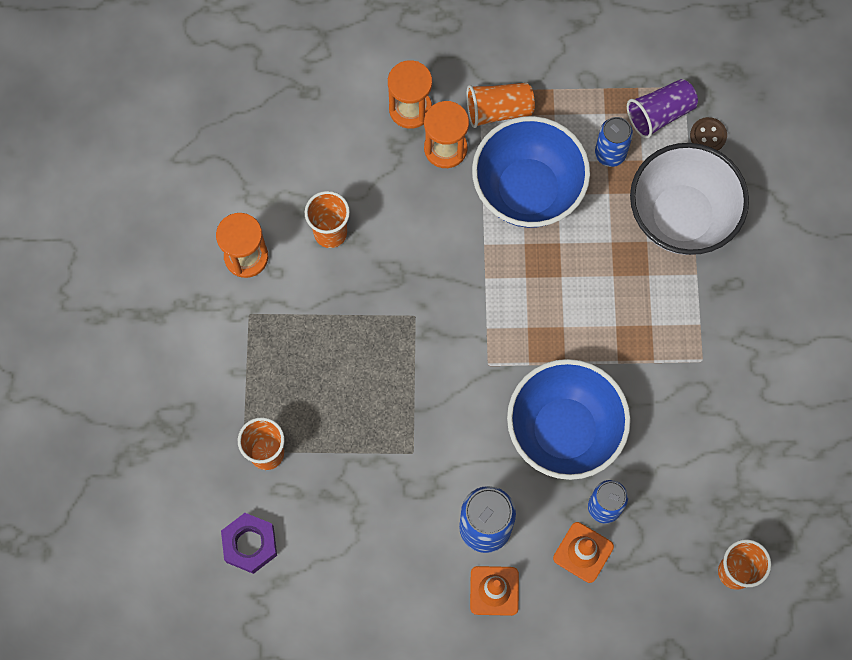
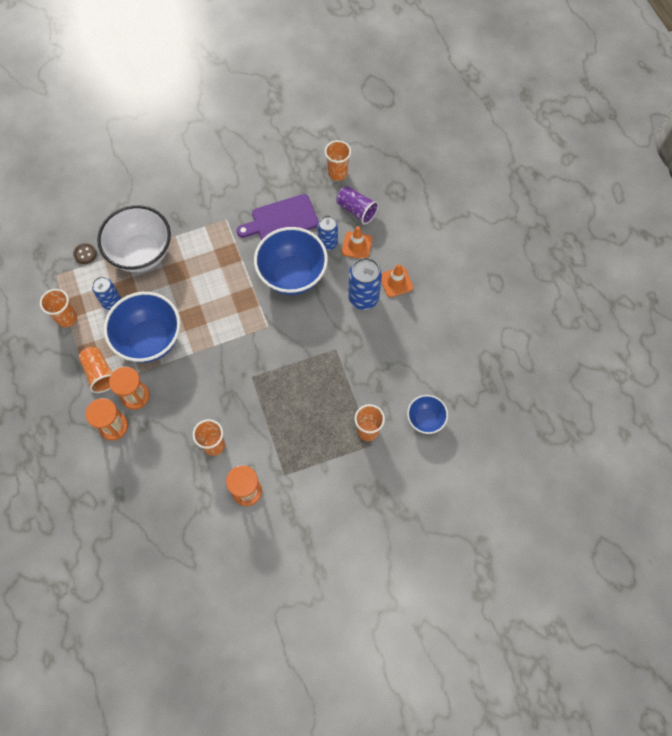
camera: 110 degrees left, 5 degrees down
(250, 544) = (425, 419): purple nut -> blue bowl
(605, 86) = (67, 318): none -> orange cup
(660, 114) = (78, 283): purple cup -> purple cup (356, 210)
(672, 447) = (281, 220): none -> purple cutting board

